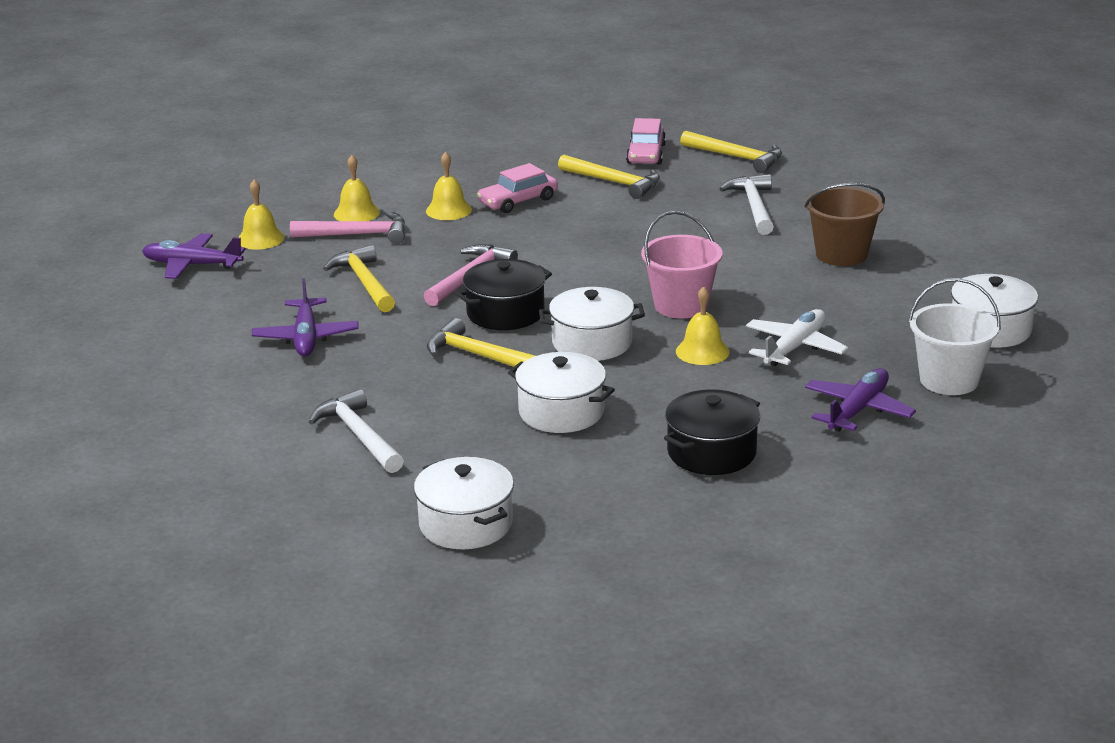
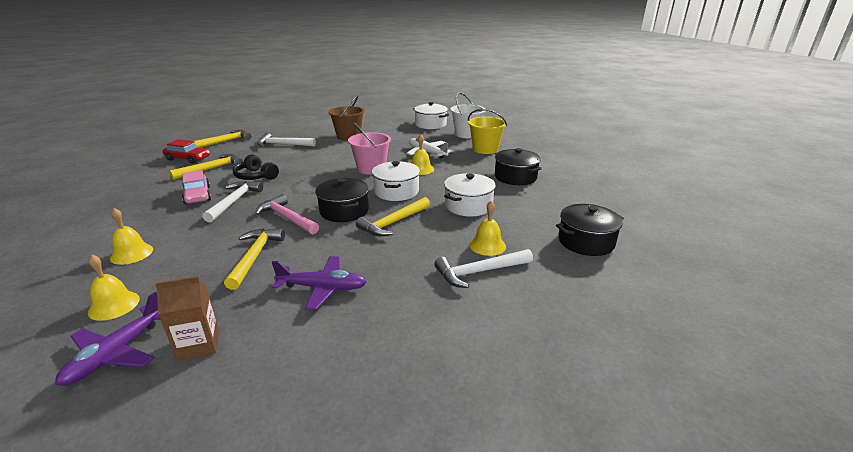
camera: 80 degrees left, 0 degrees up
(205, 297) = (198, 344): none -> brown carton
(357, 235) = (171, 255): pink hammer -> none
(365, 282) = (255, 257): yellow hammer -> yellow hammer turned 105 degrees clockwise
(448, 210) = (179, 218): yellow bell -> yellow bell (487, 245)
(466, 524) = (586, 242): white pot -> black pot
(508, 230) = (234, 201): none -> white hammer
(601, 221) = (256, 176): none -> black headphones
(646, 154) = (188, 158): pink car -> red car
(858, 410) = (485, 149): purple plane -> yellow bucket

